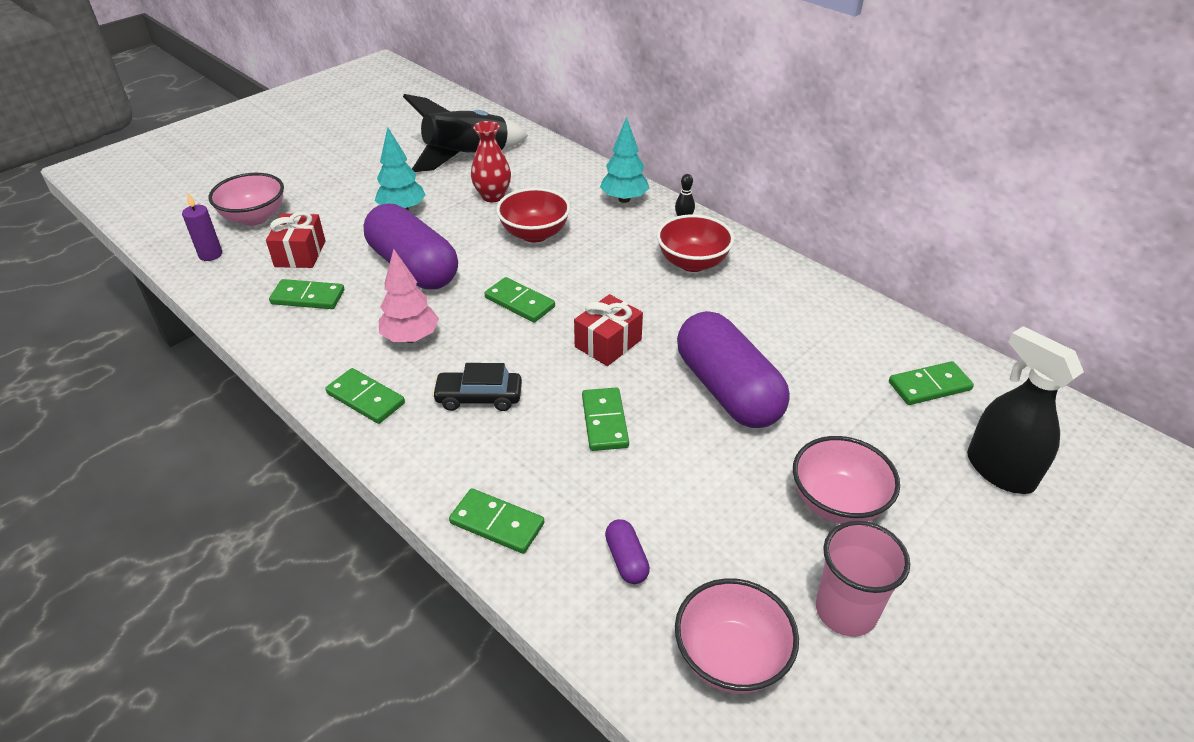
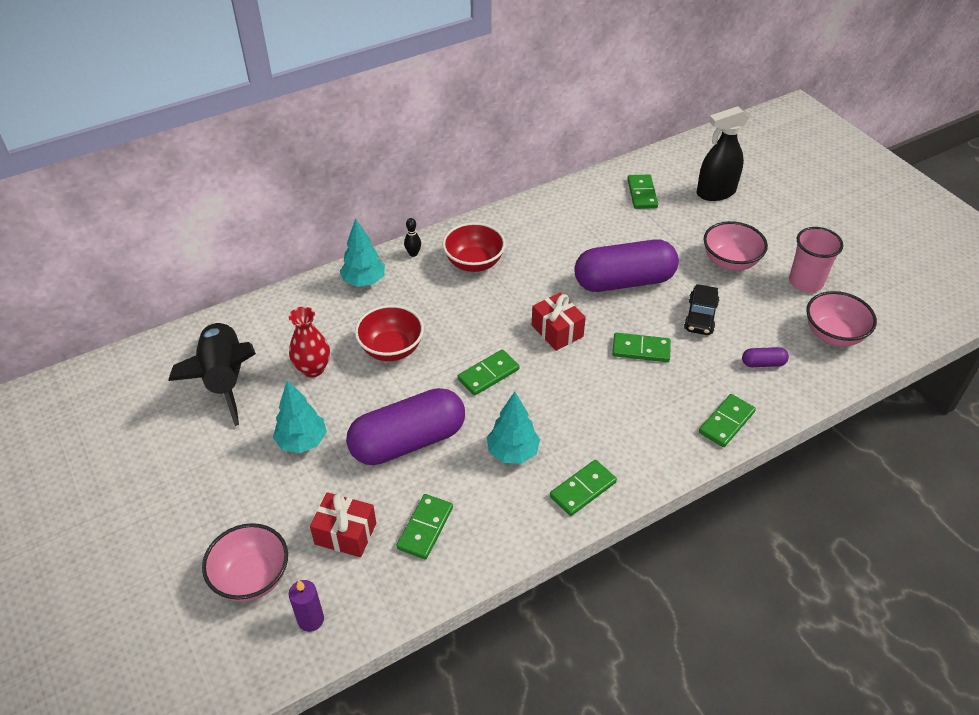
camera: 75 degrees left, 5 degrees up
(411, 337) = (512, 452): pink tree -> turquoise tree
(479, 397) = (599, 416): black car -> black car (700, 316)

